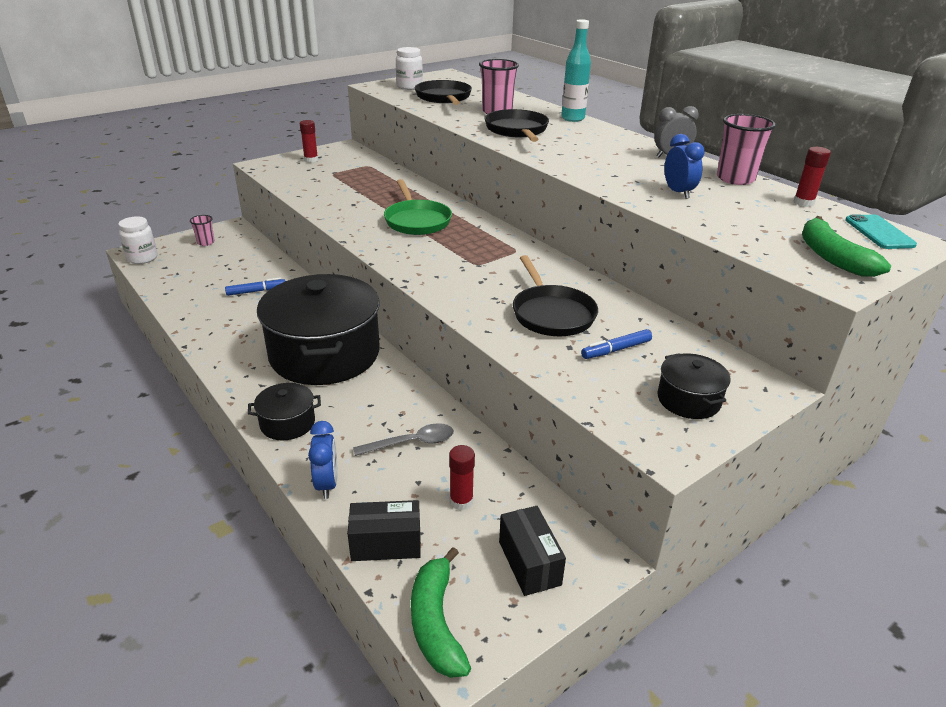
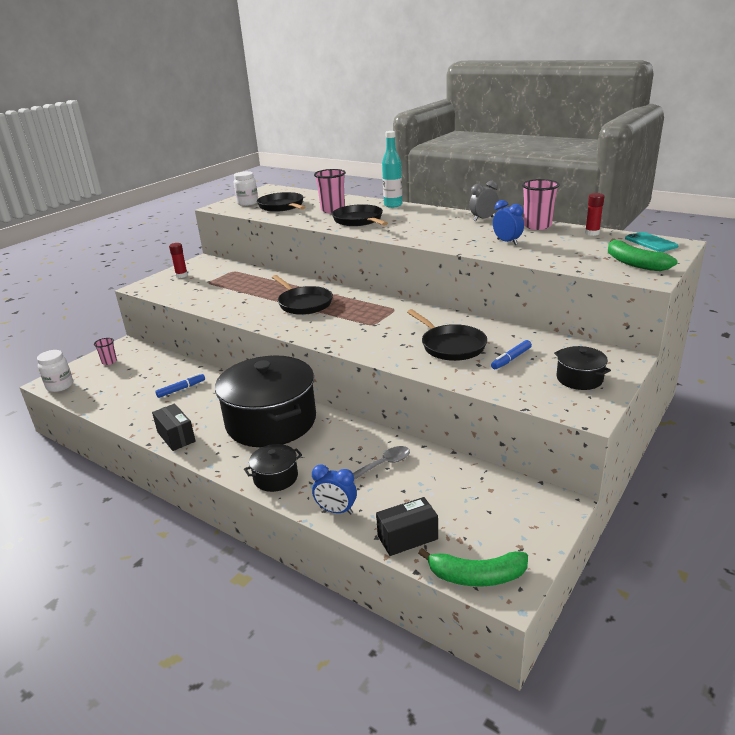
camera: 15 degrees left, 5 degrees down
(327, 484) = (336, 510): blue clock -> blue clock turned 135 degrees clockwise
(416, 221) = (303, 303): green pan -> black pan
(436, 622) = (476, 576): green banana -> green banana turned 60 degrees counterclockwise
(461, 501) = (443, 494): red glue stick -> none
(529, 563) = (515, 520): black box -> black box (176, 437)

